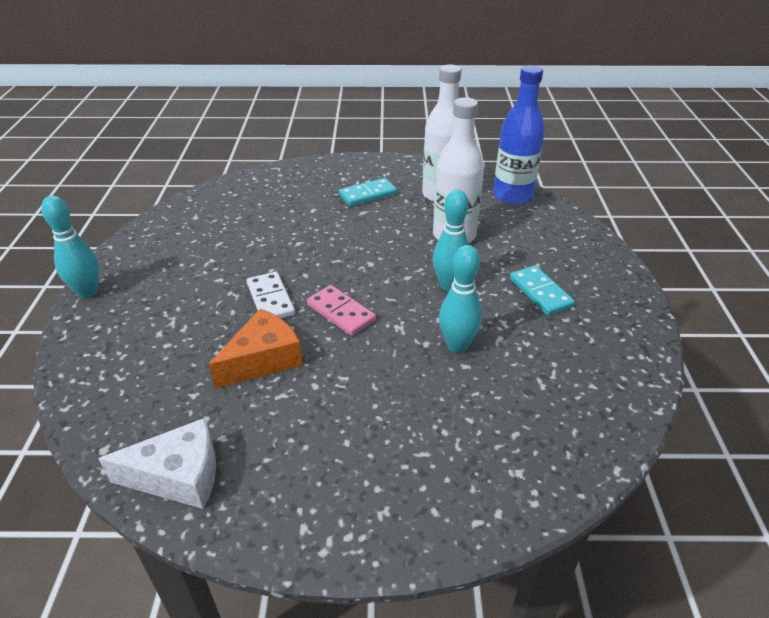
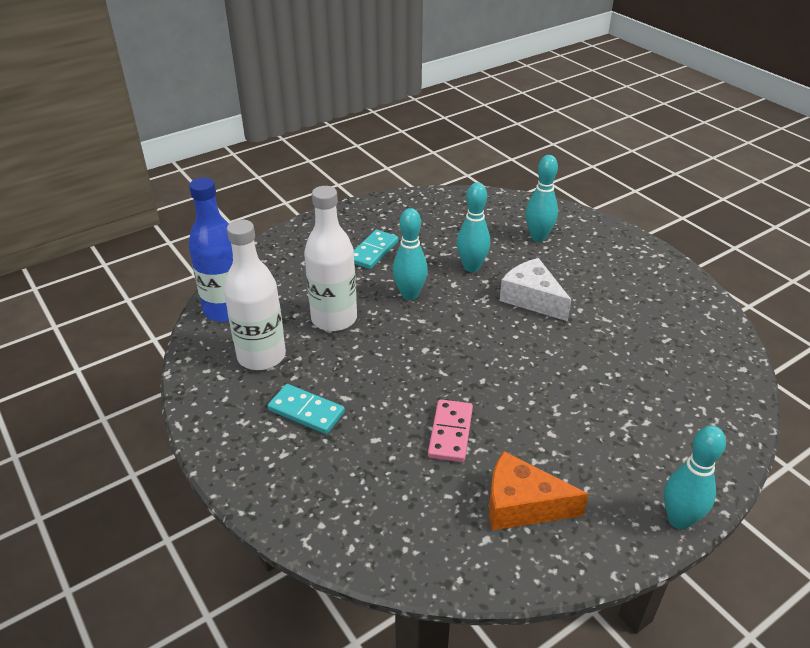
camera: 125 degrees left, 0 degrees up
(178, 476) = (706, 324): white cheese -> white cheese (532, 298)
(263, 359) = (592, 345): orange cheese -> orange cheese (522, 505)
(271, 299) = (534, 381): white domino -> none
(341, 312) = (502, 333): pink domino -> pink domino (450, 432)
(470, 437) = (538, 237): none -> turquoise bowling pin

